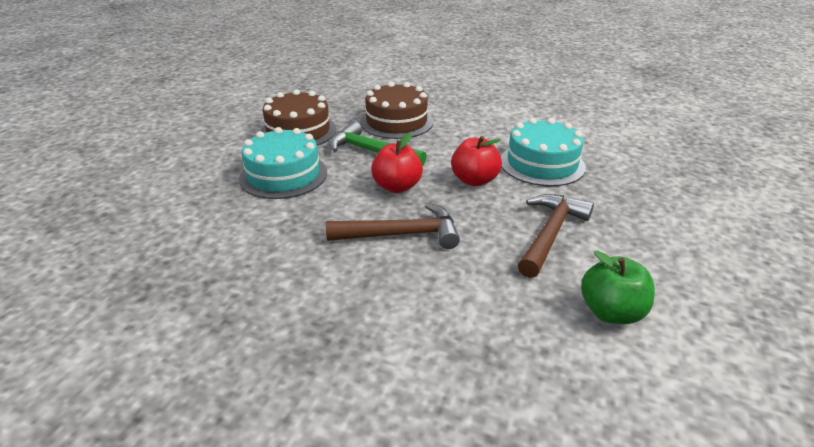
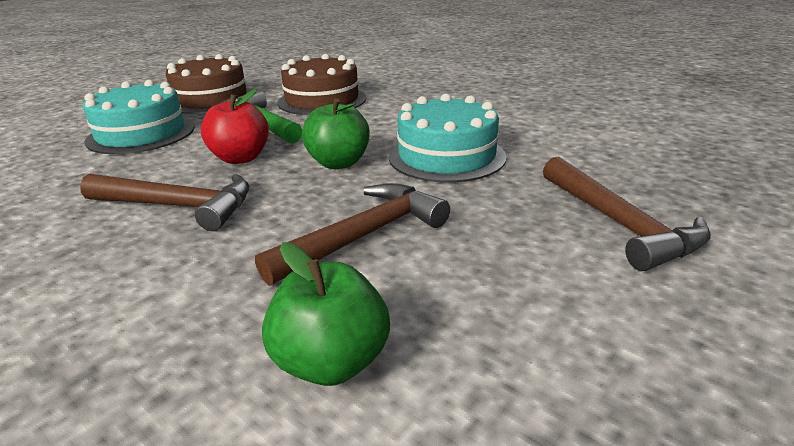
camera: 20 degrees right, 5 degrees down
(474, 180) = (338, 163): red apple -> green apple
(683, 199) = (619, 224): none -> brown hammer

